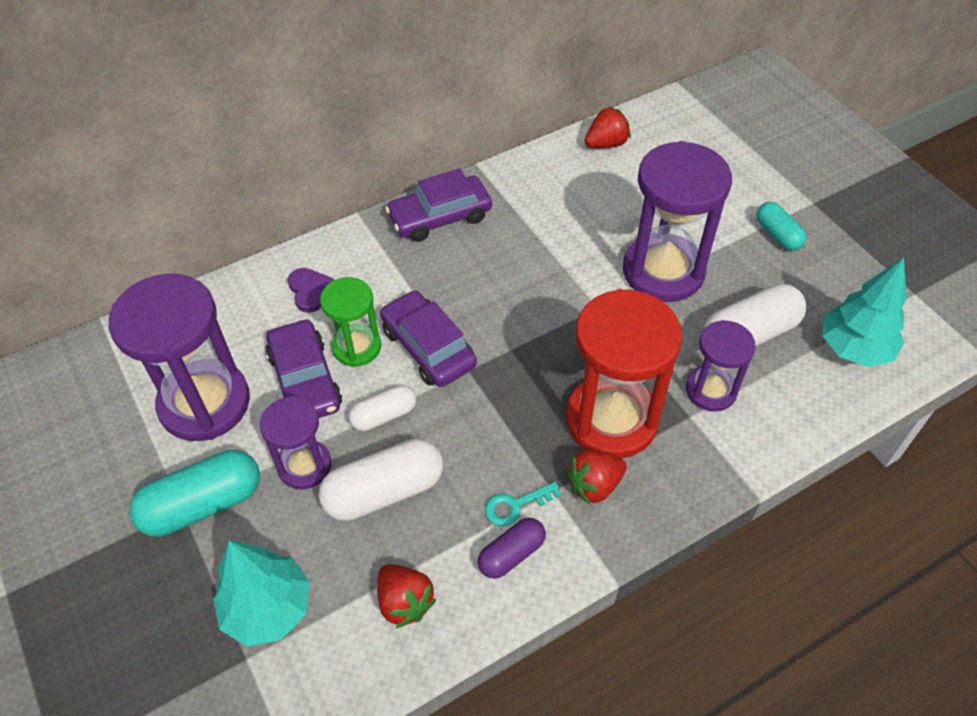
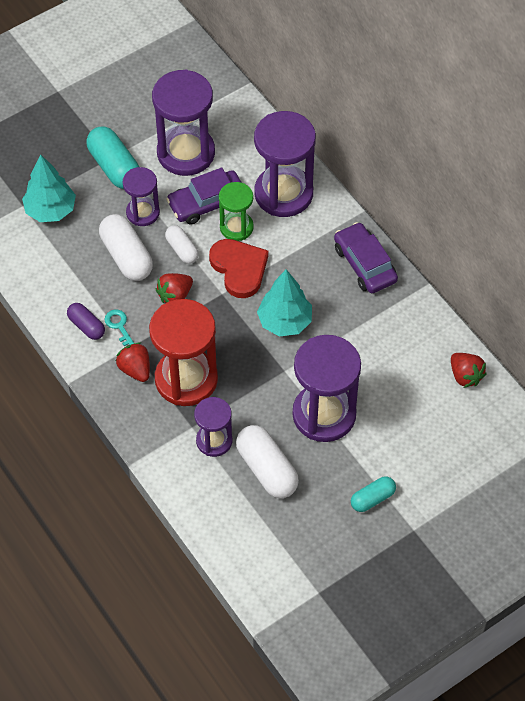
camera: 85 degrees right, 5 degrees up
(310, 291) = (283, 193): purple heart -> purple hourglass
(404, 602) = (55, 275): red strawberry -> red strawberry (175, 296)
(428, 347) = (239, 268): purple car -> red heart
(854, 348) = (258, 539): turquoise tree -> turquoise tree (284, 322)

